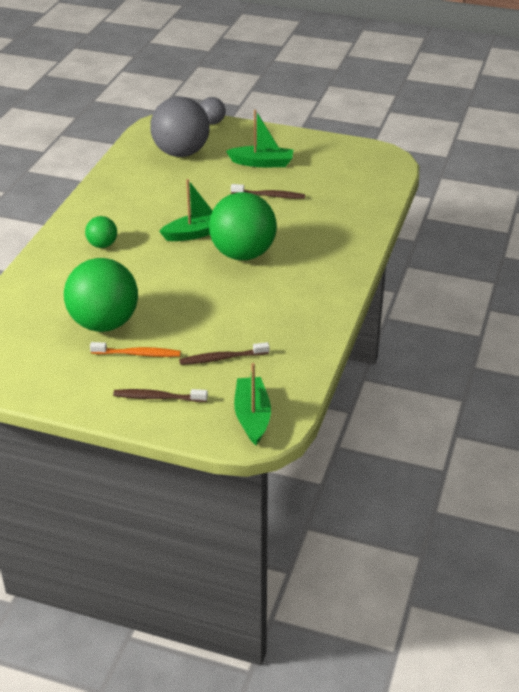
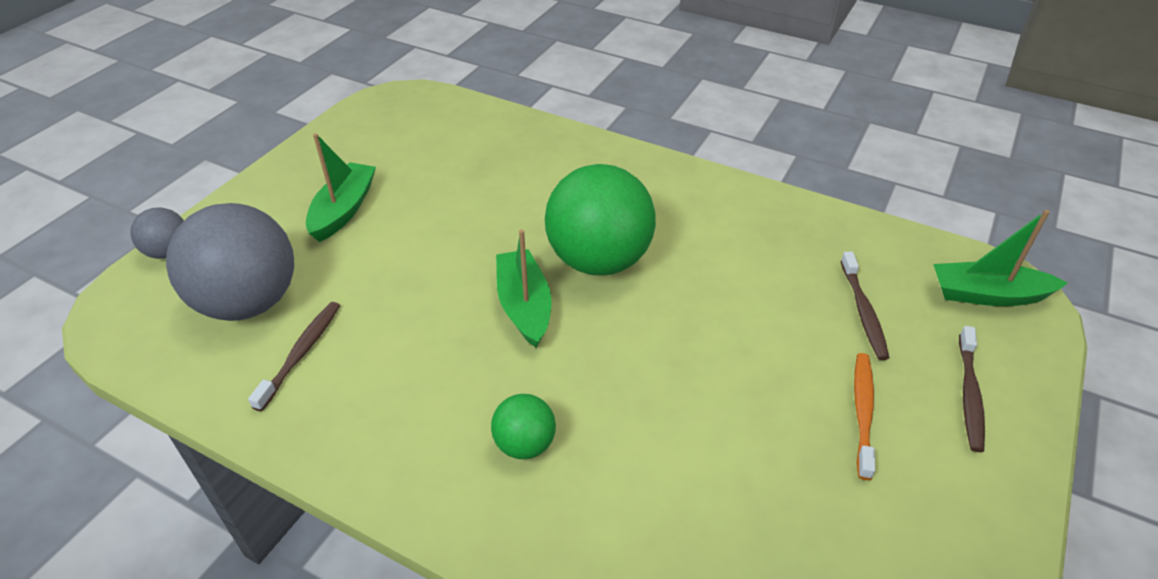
camera: 80 degrees left, 5 degrees up
(104, 323) = (778, 455): green ball -> none
(269, 196) = (445, 214): brown toothbrush -> brown toothbrush (301, 353)

